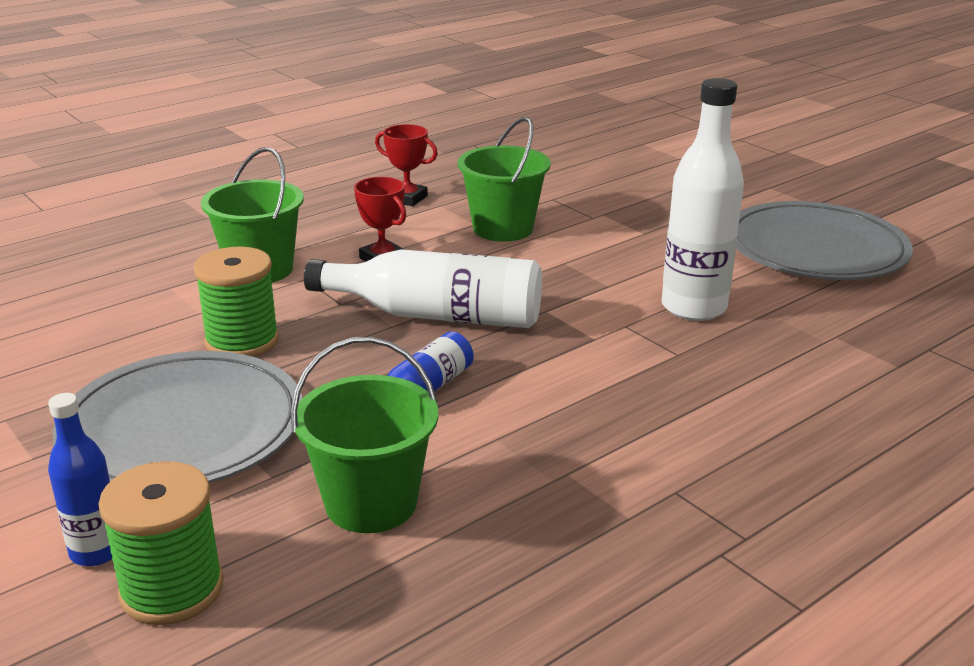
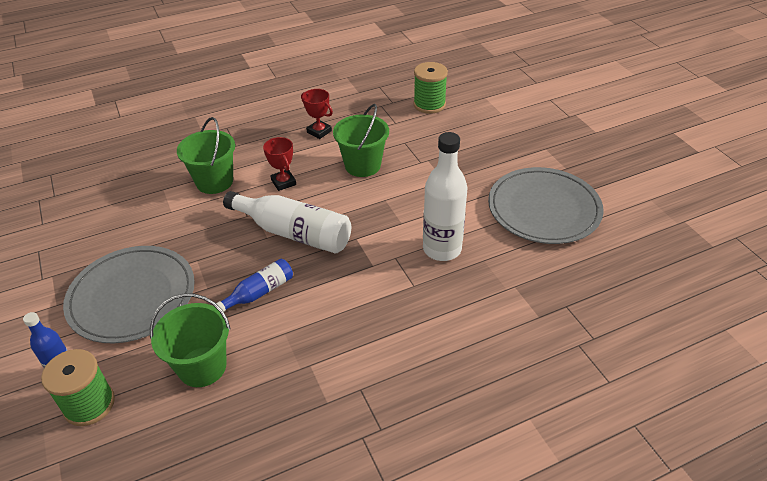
camera: 15 degrees right, 15 degrees up
(242, 341) = (184, 237): green spool -> green spool (429, 104)

